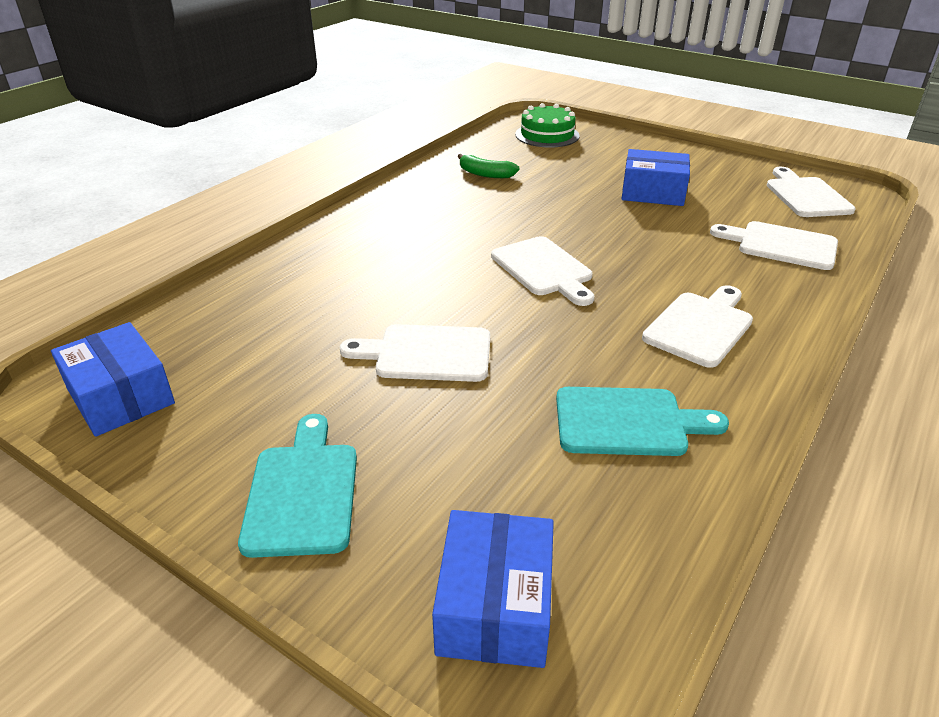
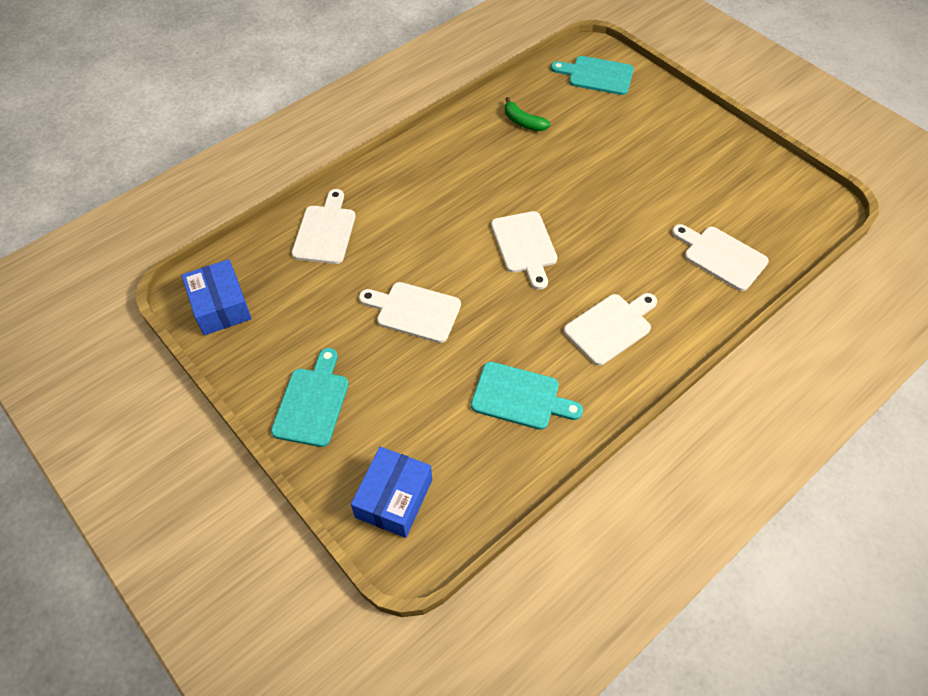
camera: 15 degrees right, 20 degrees up
(547, 135) = (597, 75): green cake -> turquoise cutting board
(653, 192) = (651, 172): blue box -> none
(806, 196) = (780, 201): white cutting board -> white cutting board (325, 231)

